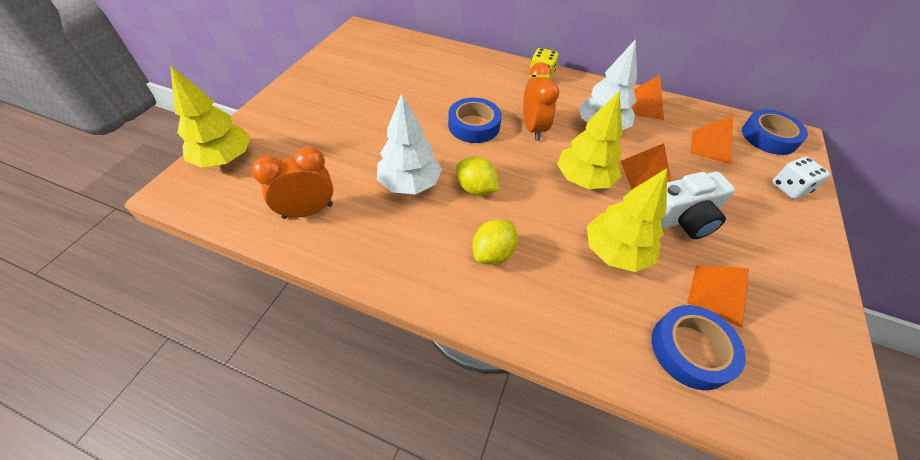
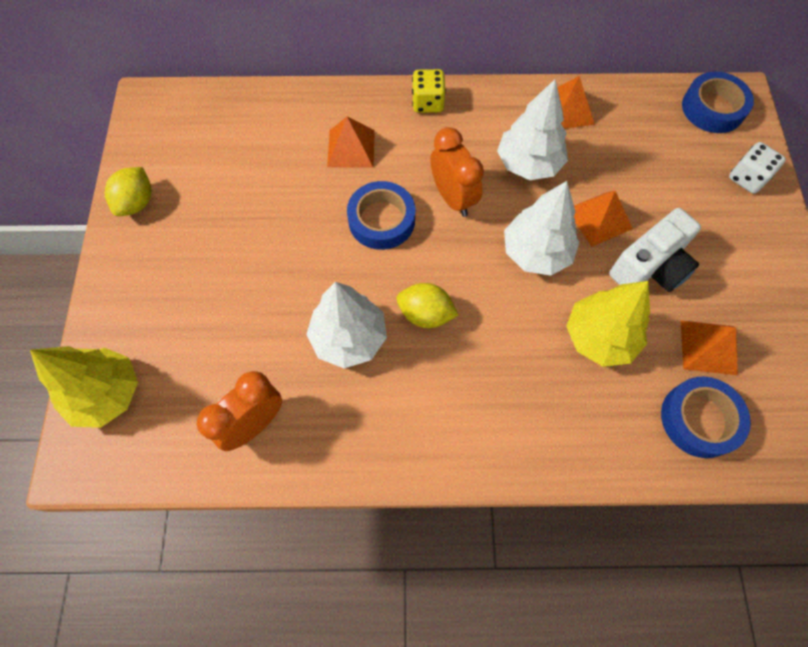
camera: 20 degrees left, 15 degrees up
(493, 253) = (479, 391): yellow lemon -> yellow lemon (137, 202)
(584, 179) = (536, 252): yellow tree -> white tree
(711, 147) = (656, 148): orange pyramid -> orange pyramid (351, 148)

